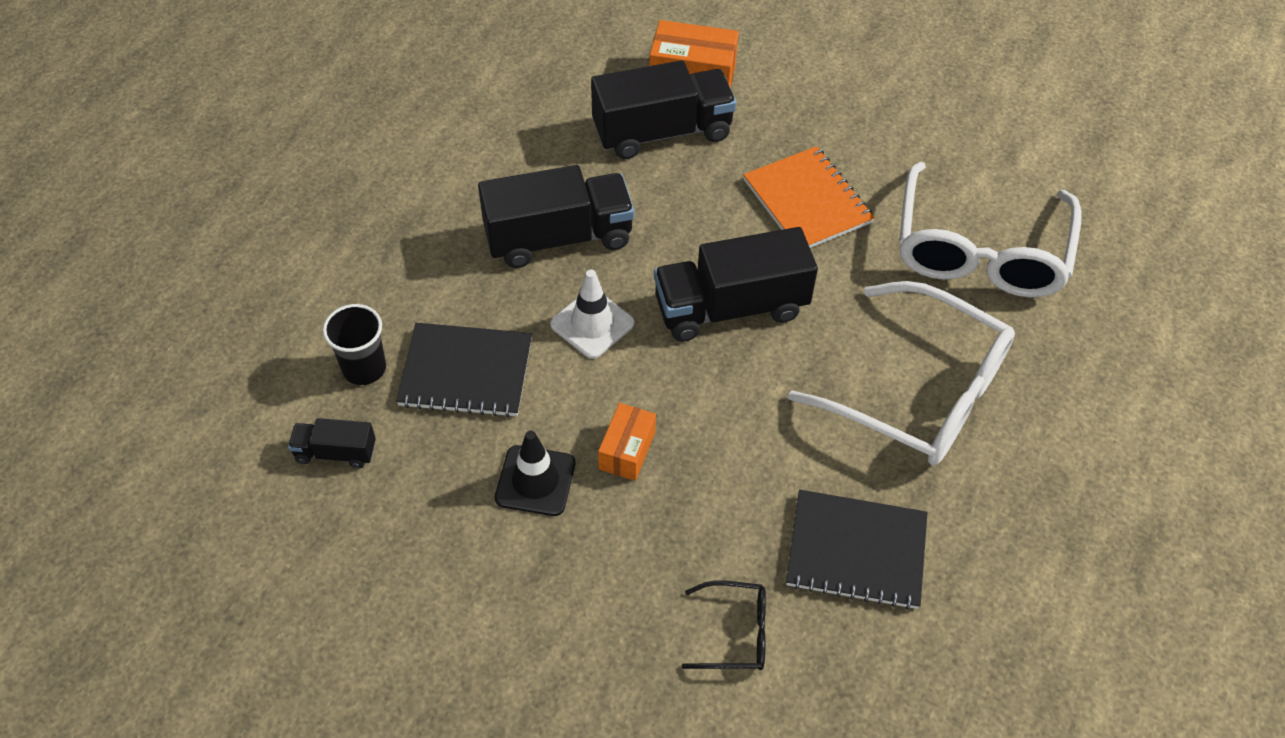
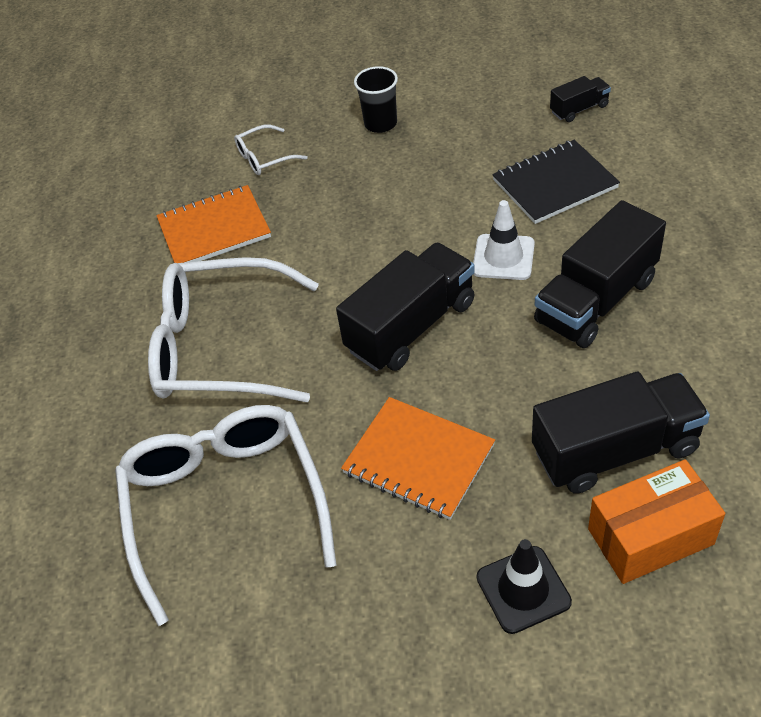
camera: 155 degrees right, 5 degrees down
(364, 368) = (621, 151): black cup -> black cup (380, 124)
(535, 481) = (446, 158): black traffic cone -> black traffic cone (523, 589)
(627, 450) = (404, 201): orange box -> none
(662, 132) = (615, 450): black truck -> black truck turned 150 degrees counterclockwise
(735, 633) = (264, 158): black glasses -> white glasses
(856, 551) = (214, 229): black notebook -> orange notebook

